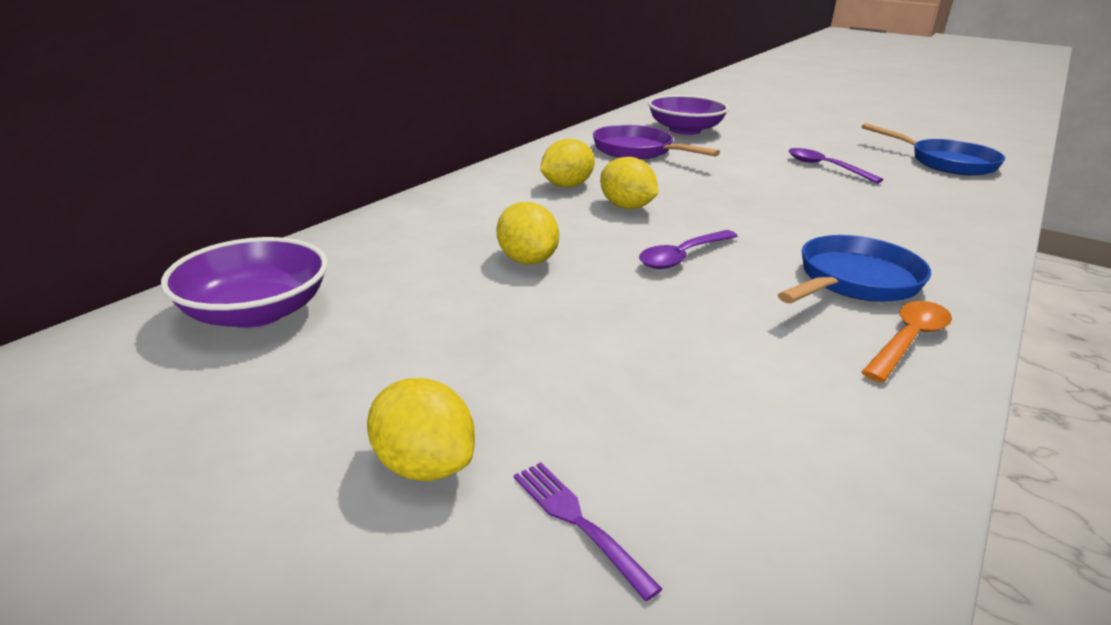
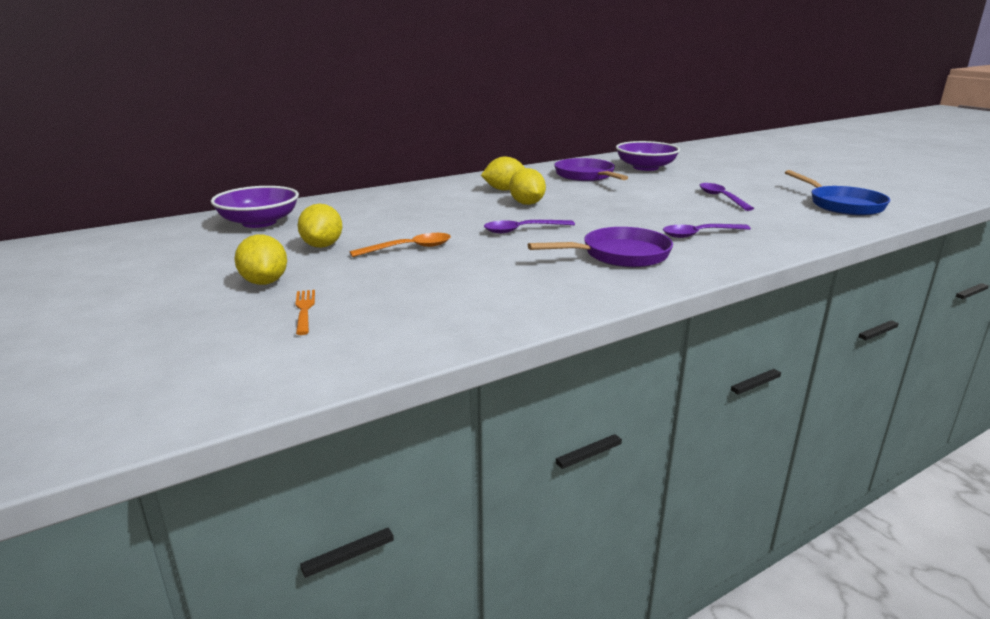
camera: 25 degrees right, 5 degrees down
(527, 260) = (424, 220): yellow lemon -> yellow lemon (322, 246)
(579, 522) = (304, 310): purple fork -> orange fork
(854, 281) = (620, 255): blue pan -> purple pan
(885, 229) = (699, 234): none -> purple spoon
(908, 340) = (602, 284): orange spoon -> orange spoon (409, 248)

